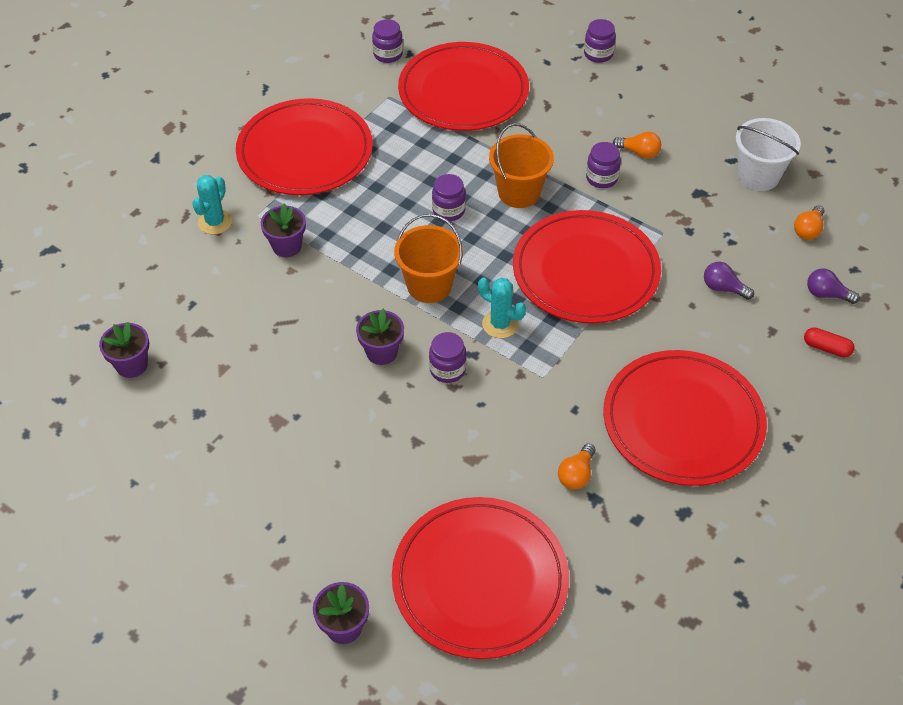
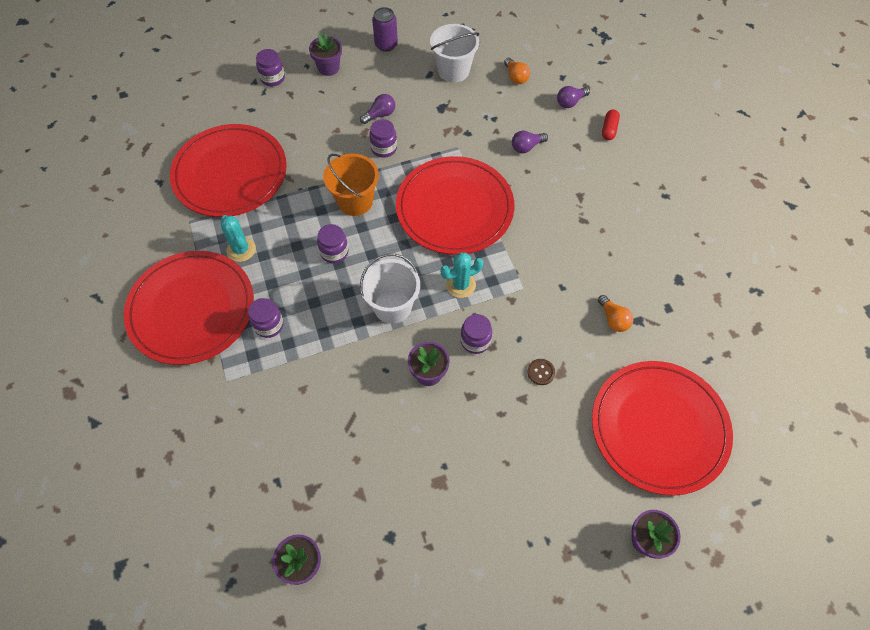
camera: 55 degrees left, 10 degrees up
(215, 222) = (206, 416): turquoise cactus -> turquoise cactus (241, 249)
(287, 246) = (276, 378): purple flower pot -> purple flower pot (328, 68)
(388, 54) = (146, 195): purple jar -> purple jar (269, 325)
(429, 285) = (392, 306): orange bucket -> white bucket
(458, 442) = (541, 372): none -> brown button
(639, 152) = (380, 115): orange light bulb -> purple light bulb
(683, 421) = (611, 235): red plate -> none
(731, 107) = (386, 45): none -> purple can
(826, 348) = (609, 129): red capsule -> red capsule turned 45 degrees counterclockwise

